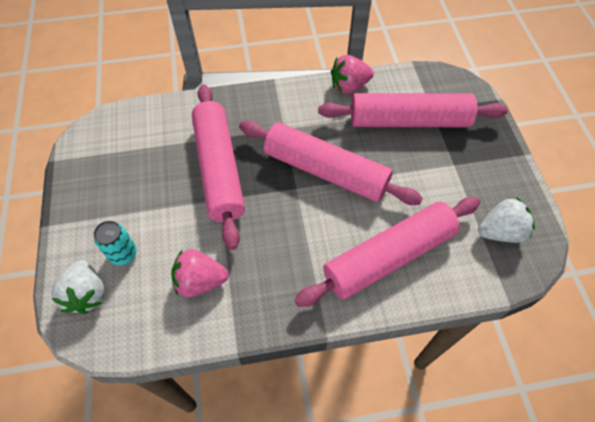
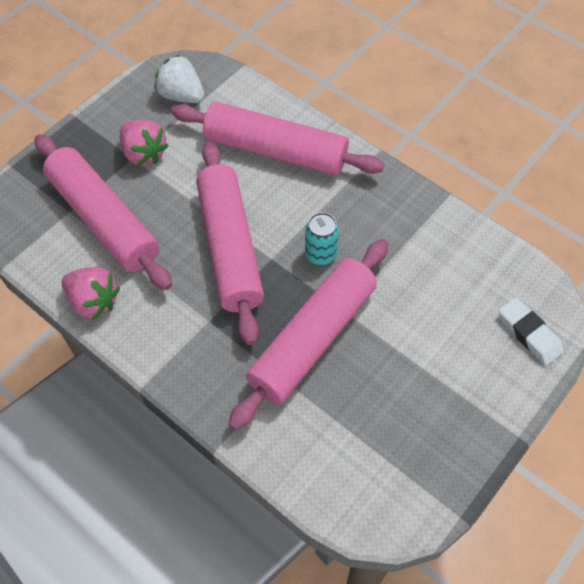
camera: 130 degrees left, 0 degrees up
(87, 294) = (529, 334): white strawberry -> white eraser
(123, 254) = (471, 340): turquoise can -> turquoise can (320, 254)
(200, 281) = (429, 260): pink strawberry -> pink strawberry (144, 154)

